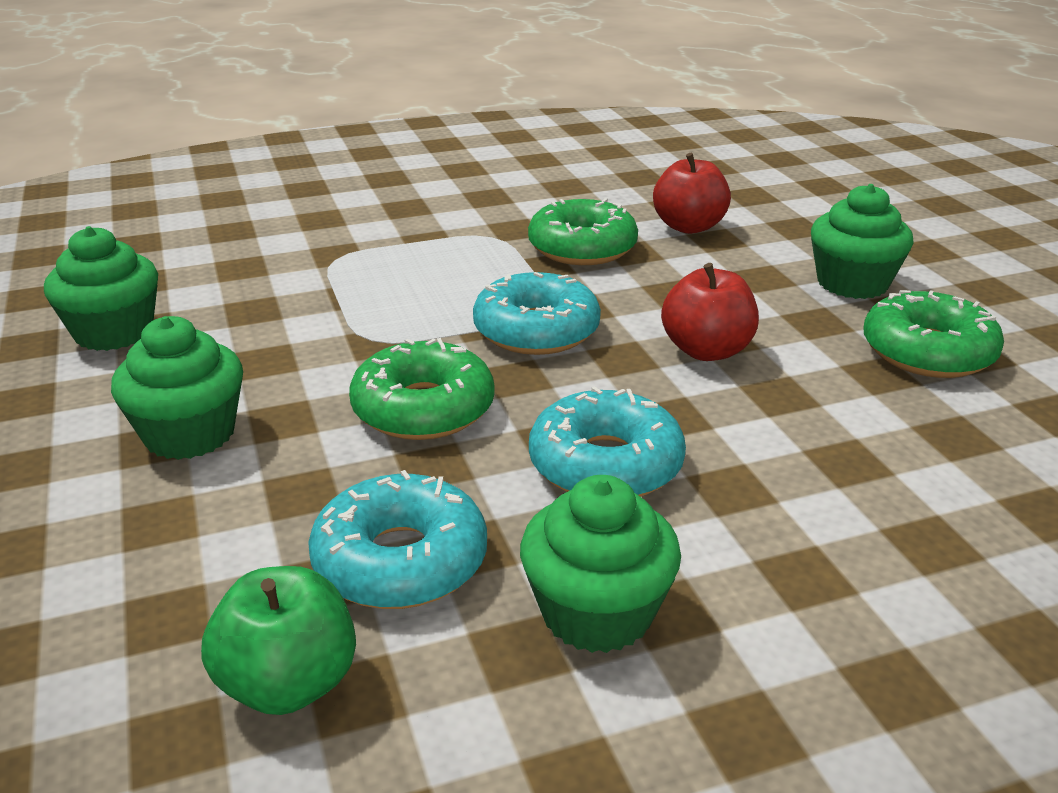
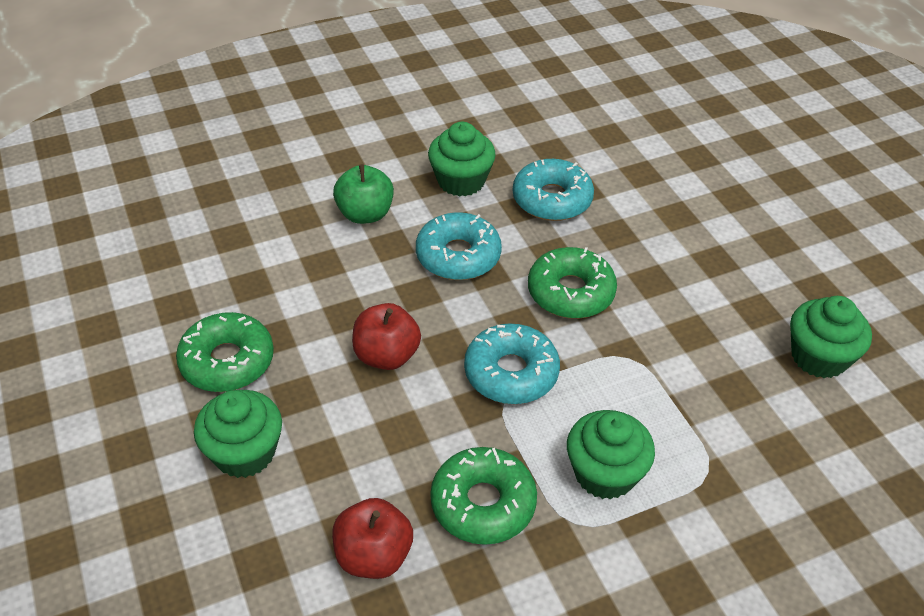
camera: 175 degrees right, 15 degrees up
(189, 434) = (699, 267): green cupcake -> green cupcake (605, 473)
(288, 684) = (578, 152): green apple -> green apple (365, 214)

